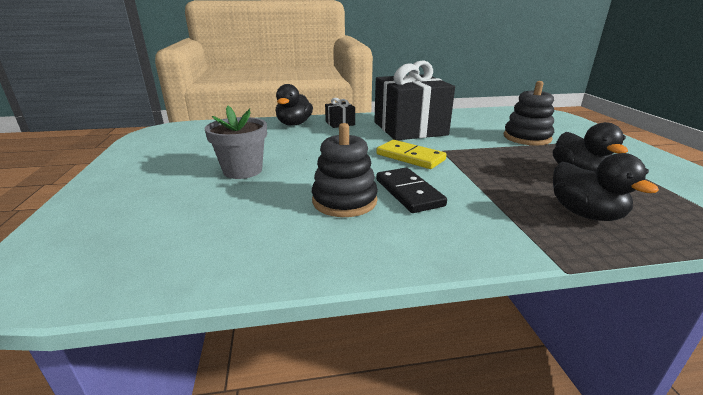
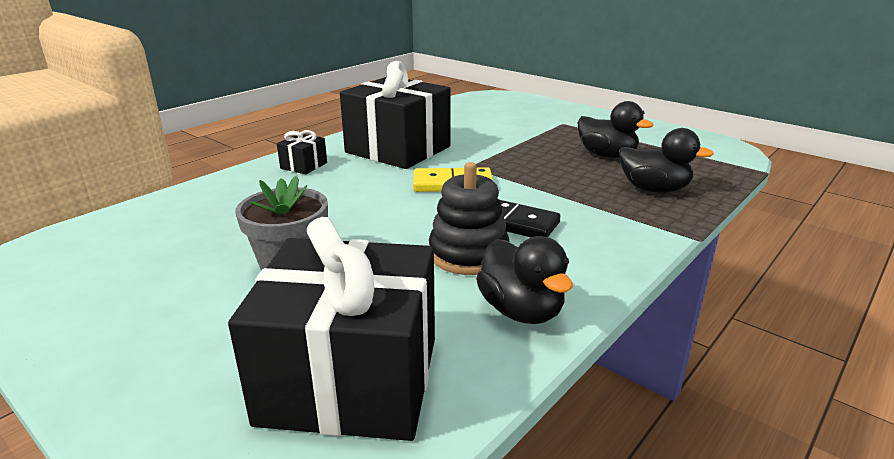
camera: 40 degrees left, 0 degrees up
(164, 237) = (350, 380): none -> black gift
(294, 124) = (241, 184): black duck -> black duck (521, 311)
(527, 138) = (521, 129): black stacking toy -> none

